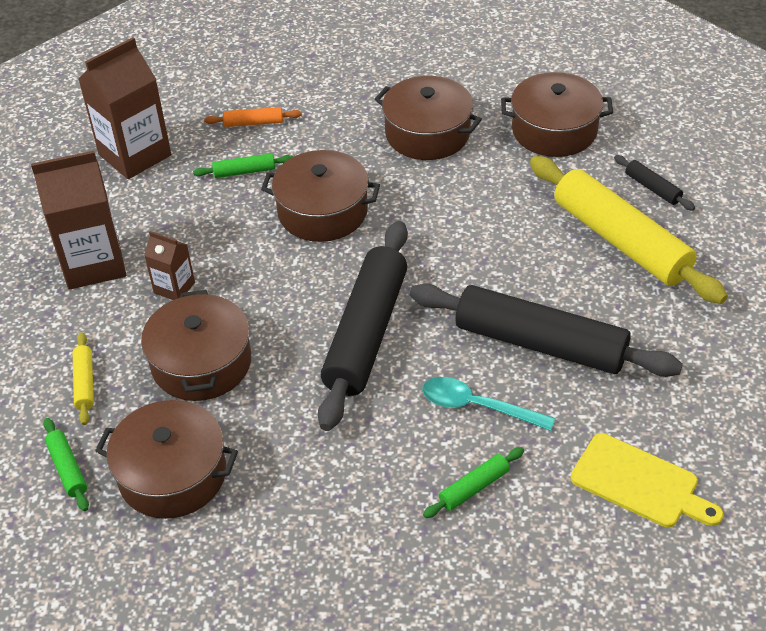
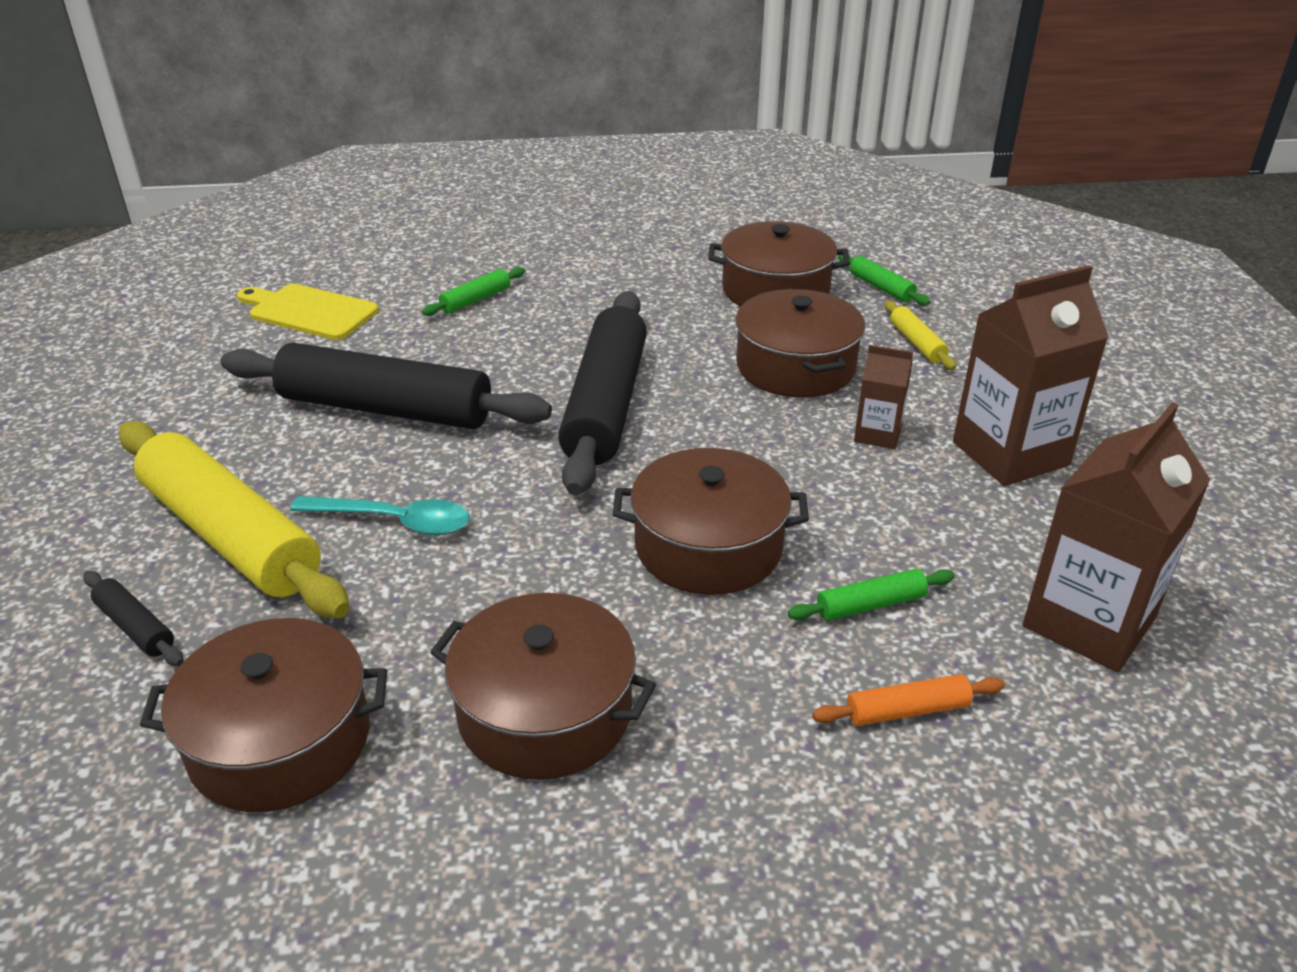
camera: 170 degrees right, 10 degrees down
(477, 406) = (469, 352): turquoise spoon -> turquoise spoon (395, 521)

